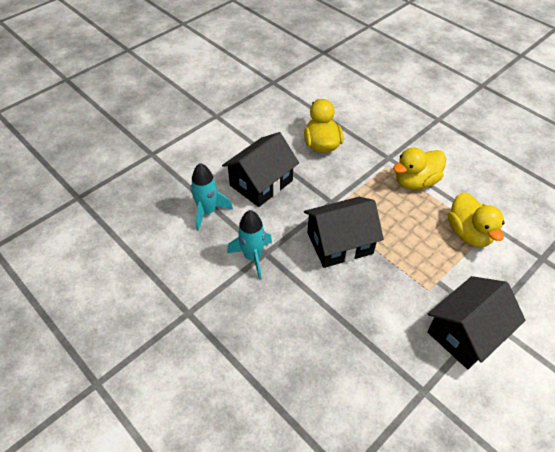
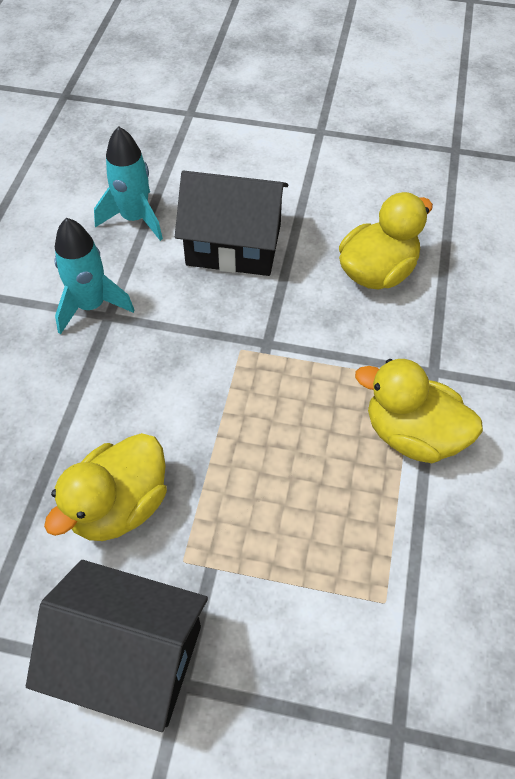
camera: 55 degrees right, 5 degrees up
(340, 243) = (191, 393): black house -> none
(468, 233) = (358, 572): yellow duck -> yellow duck (119, 506)

